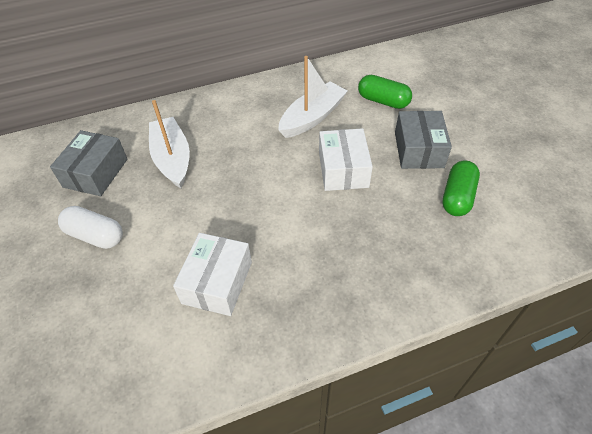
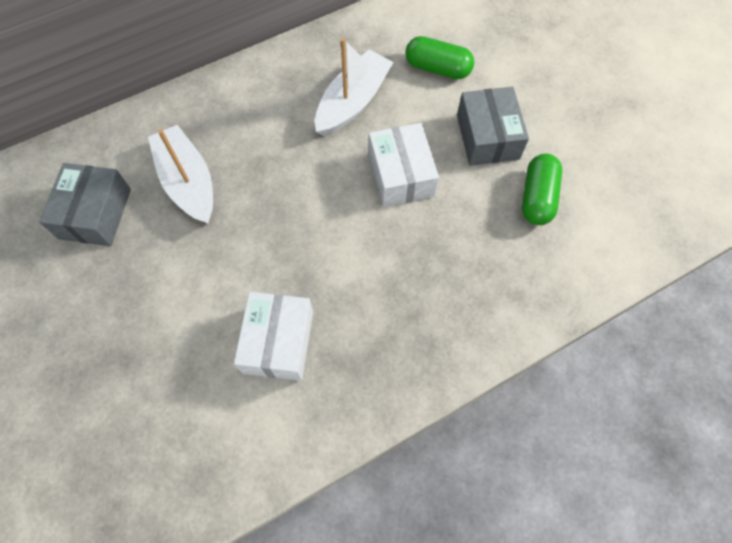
camera: 10 degrees left, 15 degrees up
(95, 235) = (119, 300): white capsule -> none

